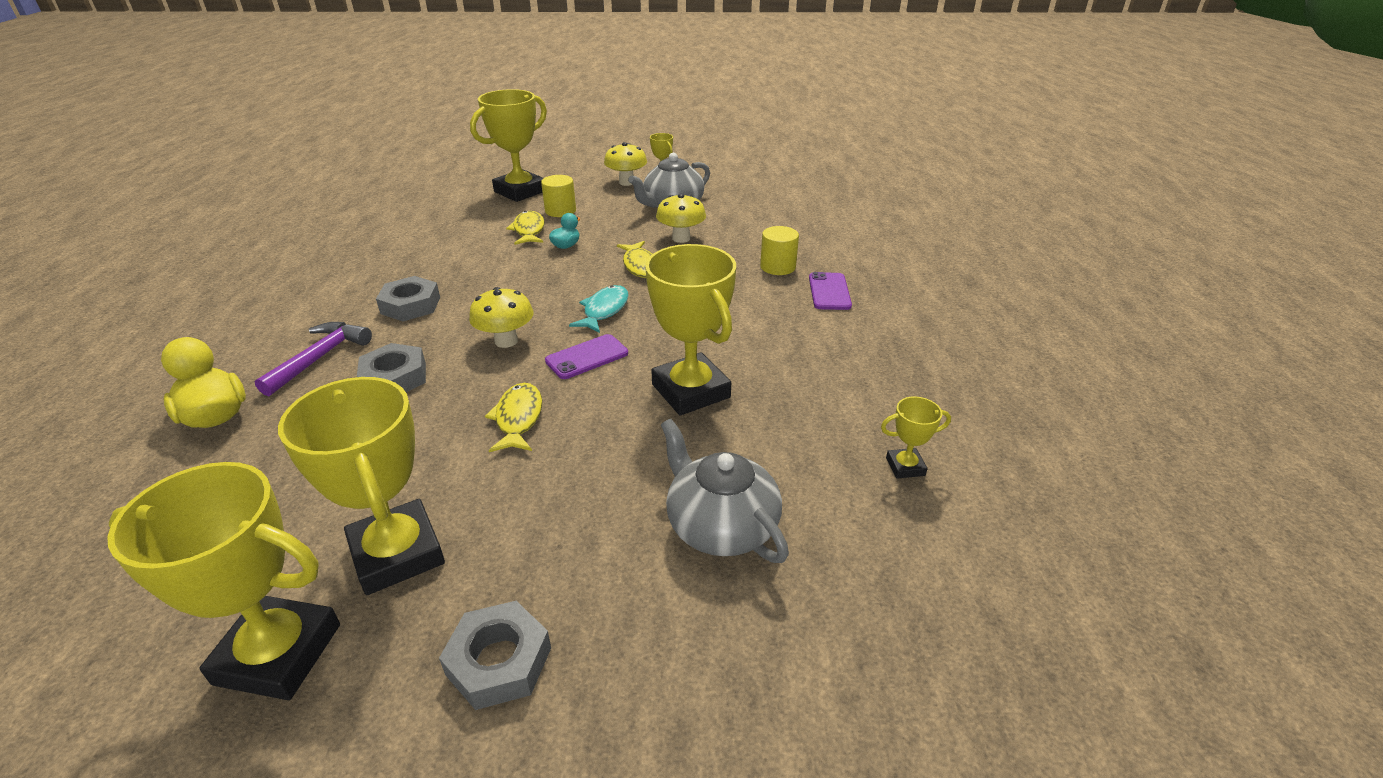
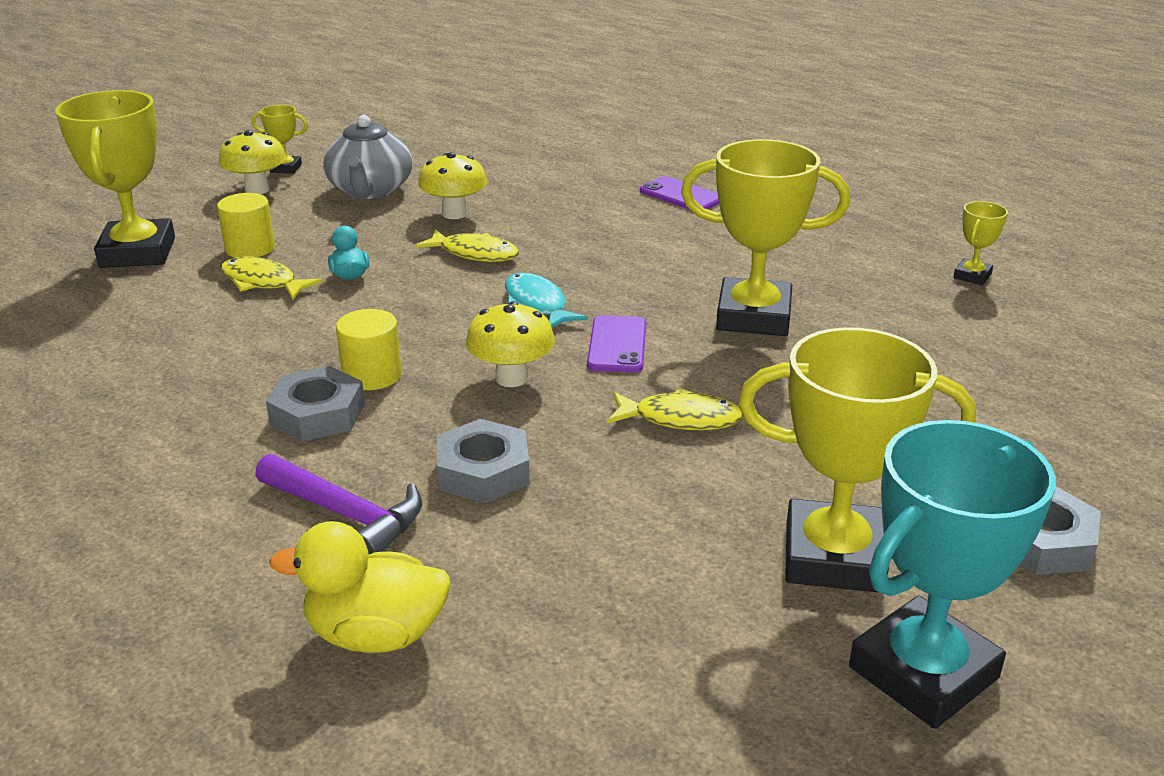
camera: 50 degrees left, 5 degrees down
(278, 654) = (923, 673): yellow trophy -> turquoise trophy
(320, 358) = (347, 514): purple hammer -> purple hammer turned 150 degrees clockwise
(518, 418) = (680, 419): yellow fish -> yellow fish turned 150 degrees clockwise
(720, 526) = (965, 377): grey teapot -> none
(777, 267) = (598, 196): yellow cylinder -> yellow cylinder (372, 375)

